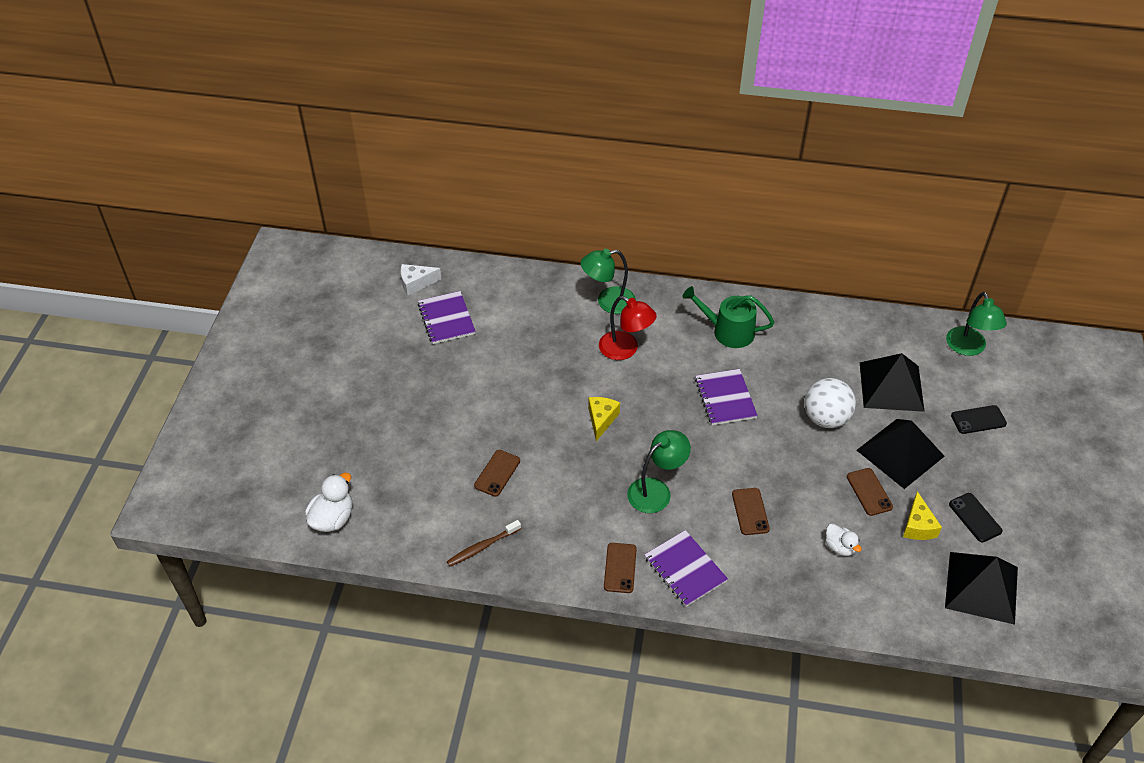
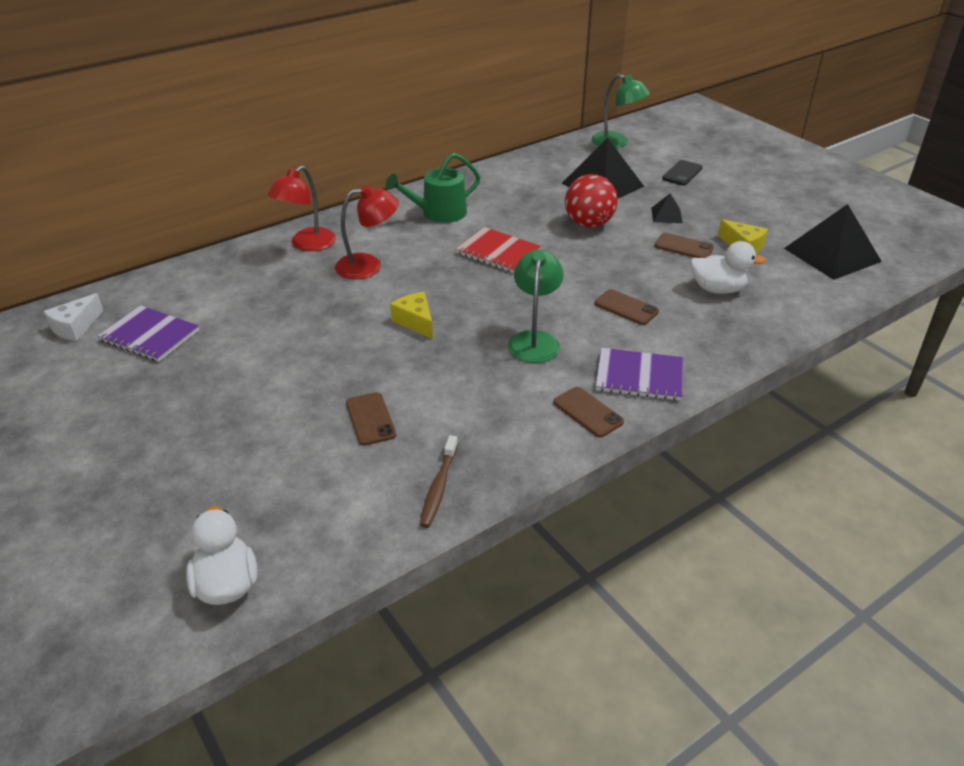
camera: 45 degrees left, 10 degrees down
(608, 302) = (307, 244): green lamp -> red lamp
(725, 398) = (498, 252): purple notebook -> red notebook
(826, 418) = (589, 224): white ball -> red ball
(839, 547) = (718, 289): white duck -> white duck, size x1.56
(900, 453) = (666, 215): black pyramid -> black pyramid, size x0.47
(975, 517) = (765, 222): black phone -> none

